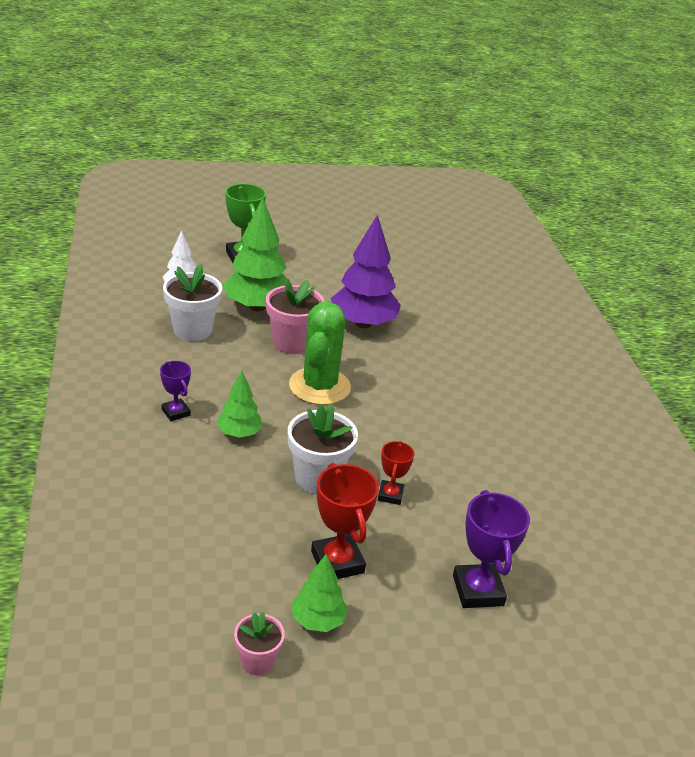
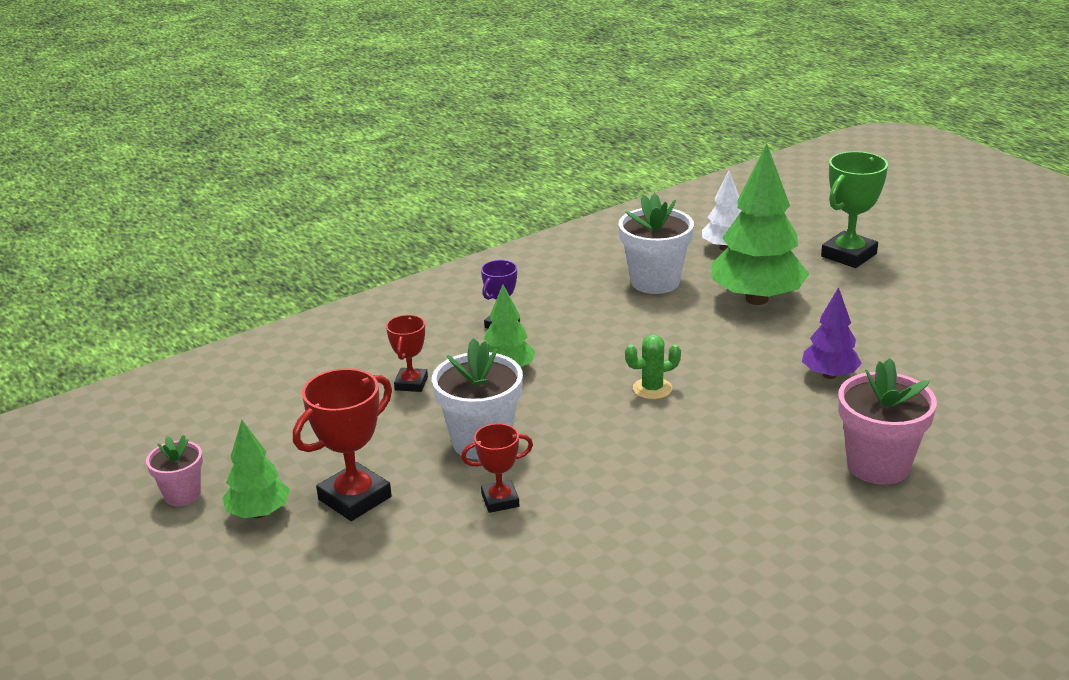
camera: 70 degrees right, 5 degrees down
(212, 483) = (411, 383): none -> red trophy
(291, 343) = (714, 343): pink flower pot -> pink flower pot (878, 465)
(319, 386) = (652, 389): green cactus -> green cactus, size x0.46
(363, 323) = (829, 375): purple tree -> purple tree, size x0.55
(477, 590) = (384, 616): purple trophy -> none

